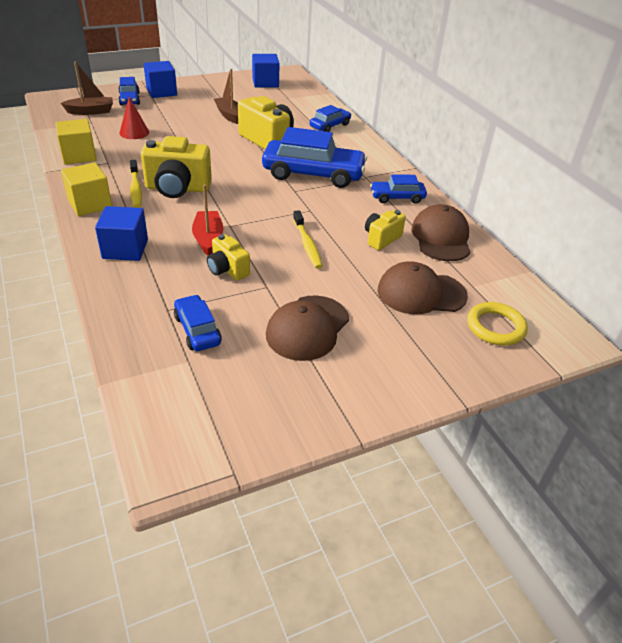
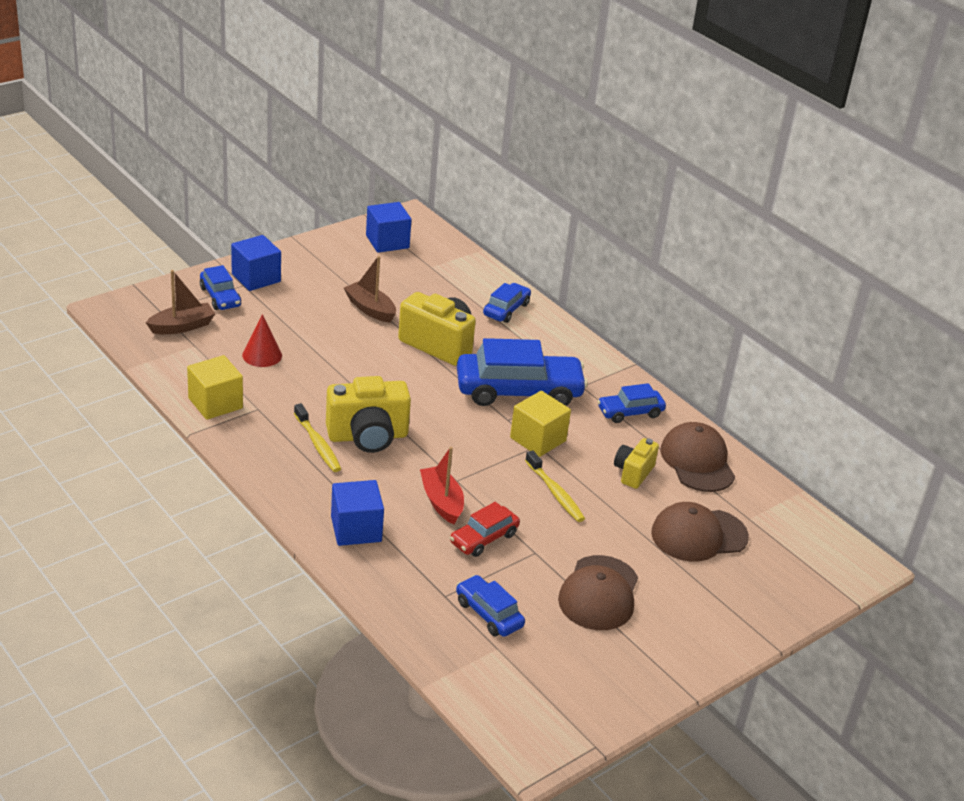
camera: 15 degrees left, 5 degrees down
(90, 204) = (276, 474): yellow cube -> yellow cube (538, 439)
(227, 270) = (483, 538): yellow camera -> red car
(495, 327) = (784, 563): yellow ring -> none

